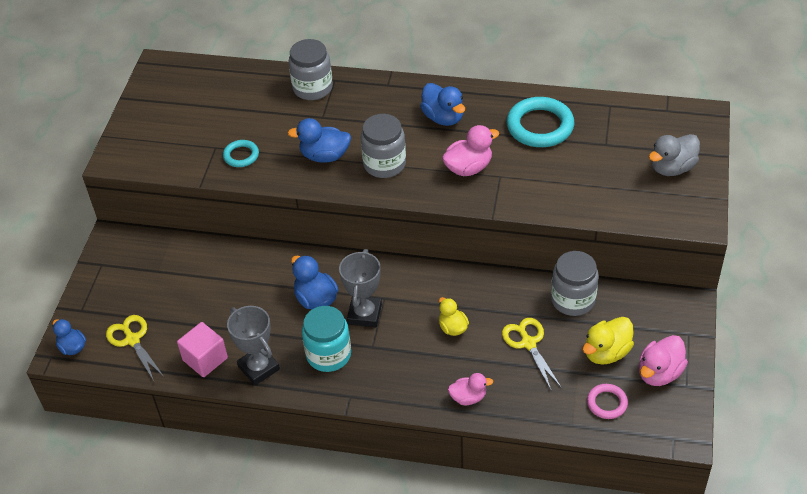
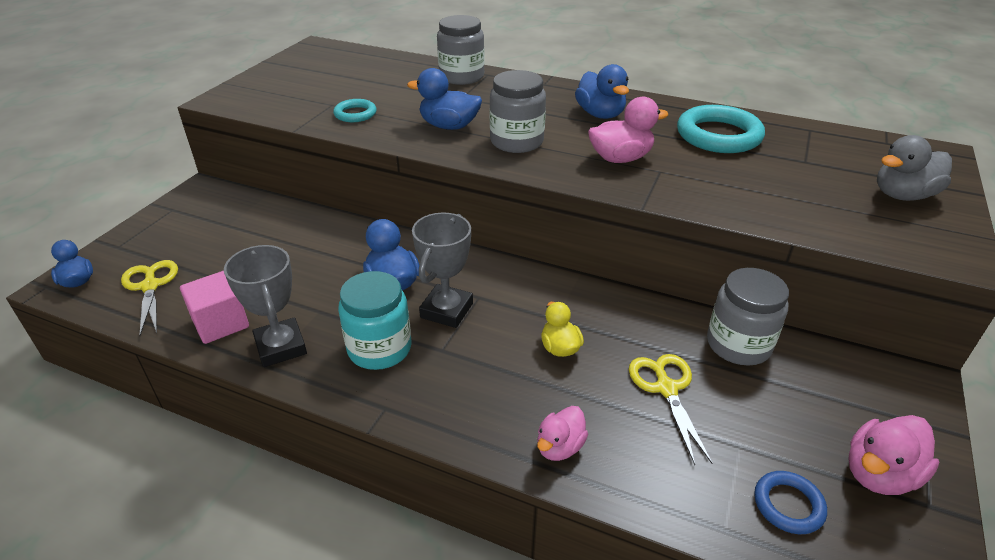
camera: 10 degrees right, 10 degrees down
(468, 397) = (559, 447): pink duck -> pink duck turned 120 degrees clockwise
(606, 352) = (788, 425): yellow duck -> none
(607, 403) = (788, 505): pink ring -> blue ring

